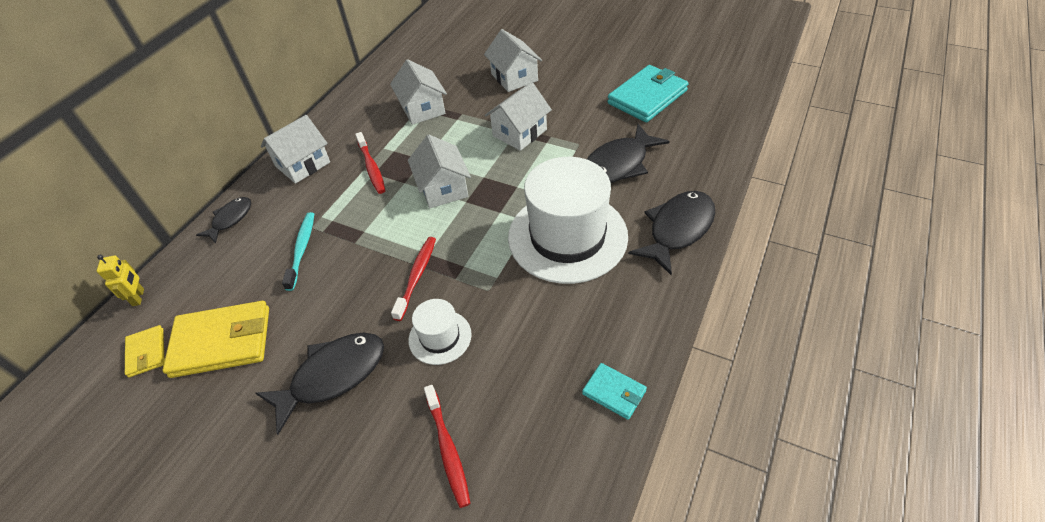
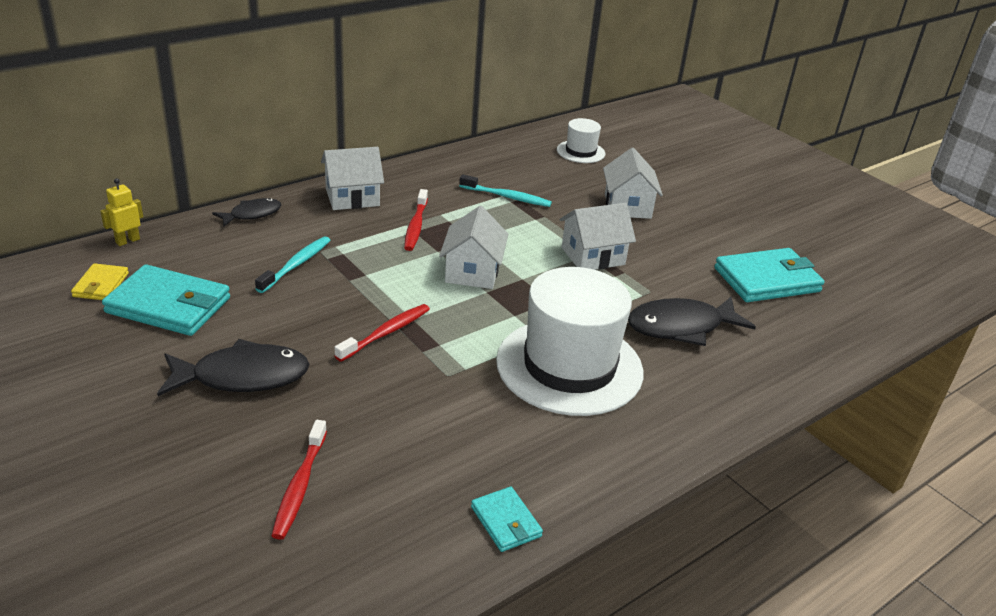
camera: 20 degrees right, 15 degrees down
(139, 297) = (127, 241): yellow robot -> yellow robot turned 150 degrees counterclockwise
(222, 342) = (168, 305): yellow wallet -> turquoise wallet
(422, 109) = (507, 197): white house -> turquoise toothbrush
(440, 337) = (367, 392): white hat -> white hat (580, 152)
(677, 230) = (700, 413): black fish -> none

